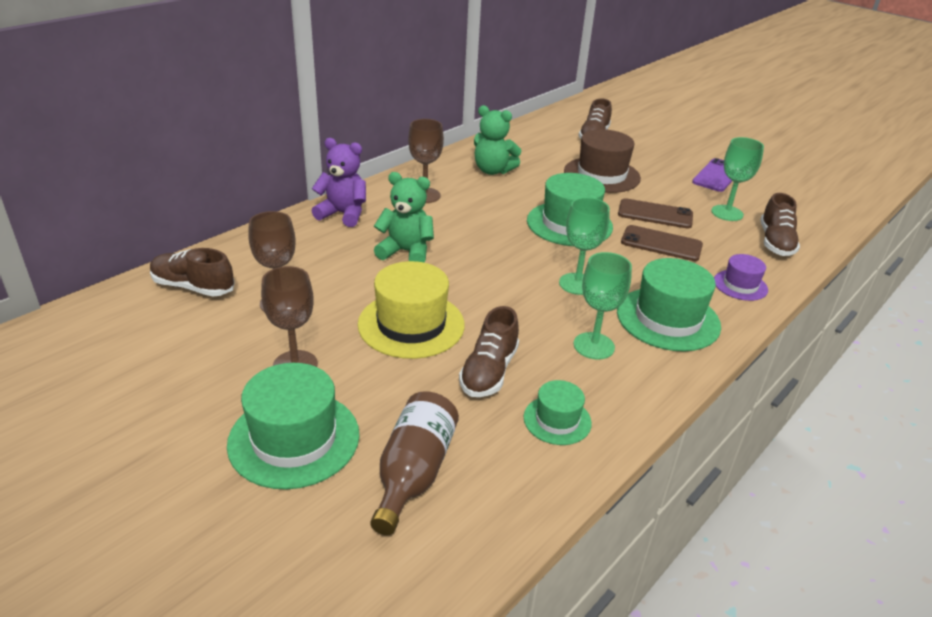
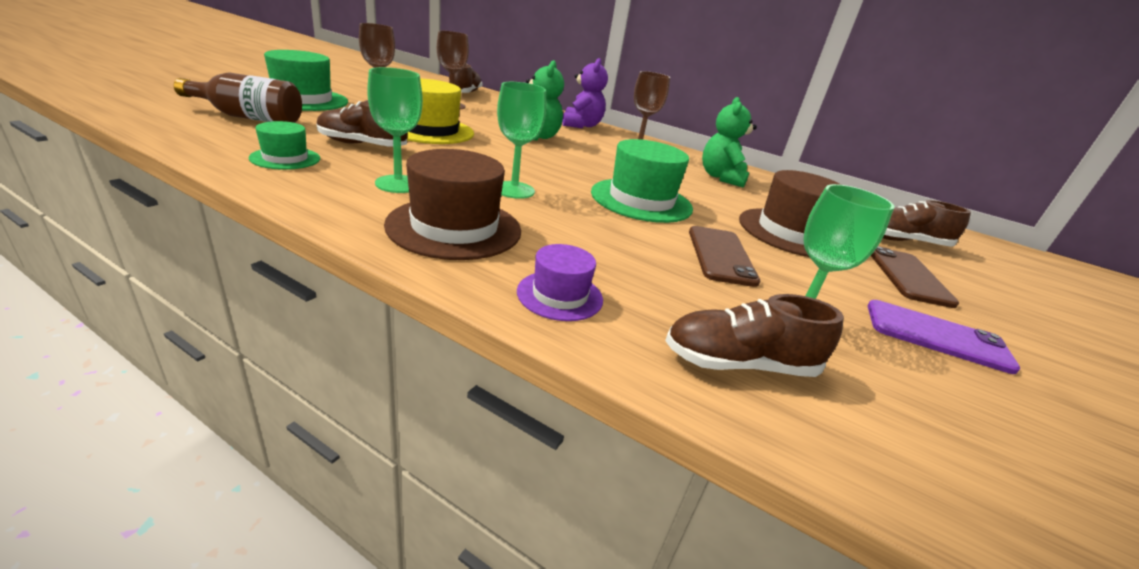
camera: 75 degrees right, 5 degrees down
(661, 244) = (639, 249): brown phone -> brown phone (908, 276)
(668, 319) = (454, 227): green hat -> brown hat

